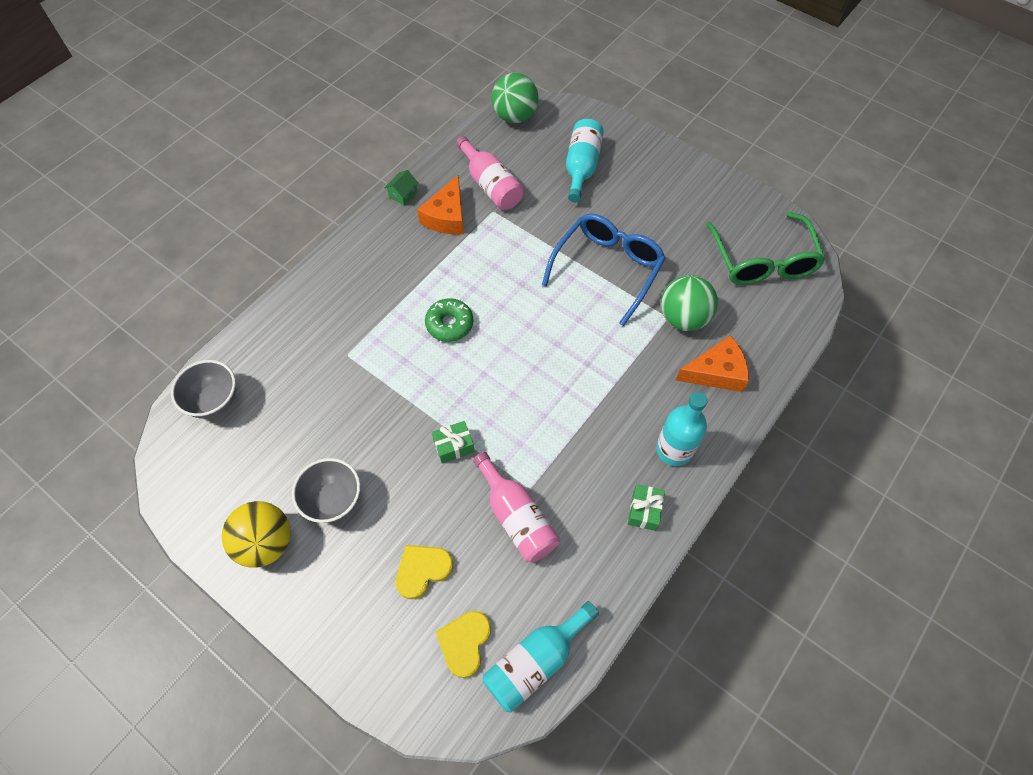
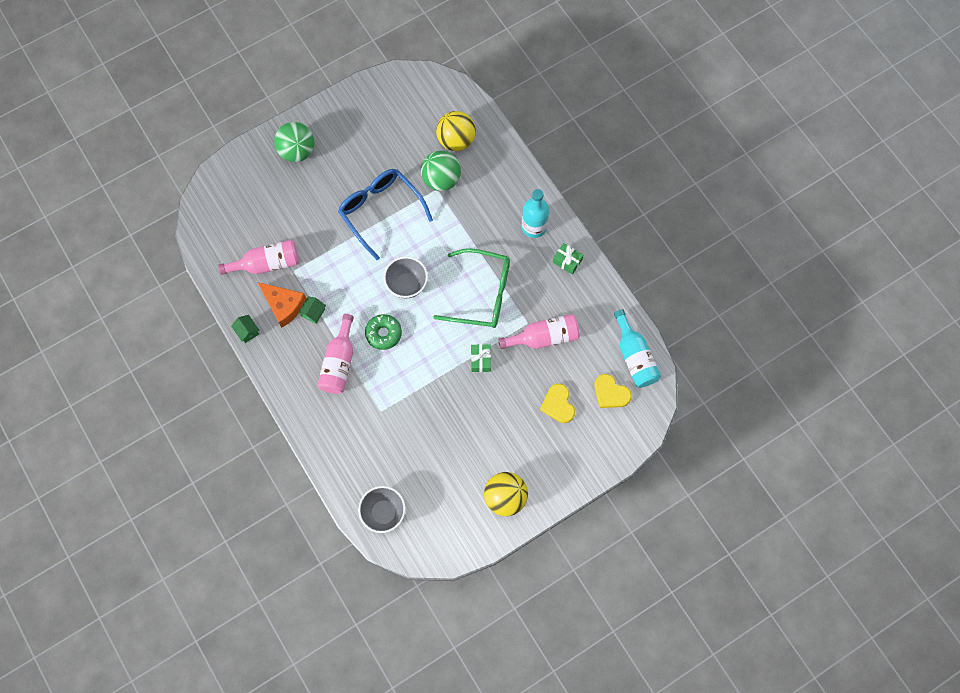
camera: 70 degrees left, 10 degrees up
(333, 501) = (491, 447): grey bowl -> grey bowl (407, 285)
(395, 291) = (339, 363): none -> pink bottle
(449, 246) = (313, 313): none -> green house
(515, 116) = (203, 221): green ball -> green ball (297, 151)
(581, 167) = (279, 192): turquoise bottle -> none
(716, 372) = (490, 178): orange cheese -> none
(746, 316) = (456, 140): none -> yellow ball
(762, 260) = (416, 108): green glasses -> green glasses (481, 294)

